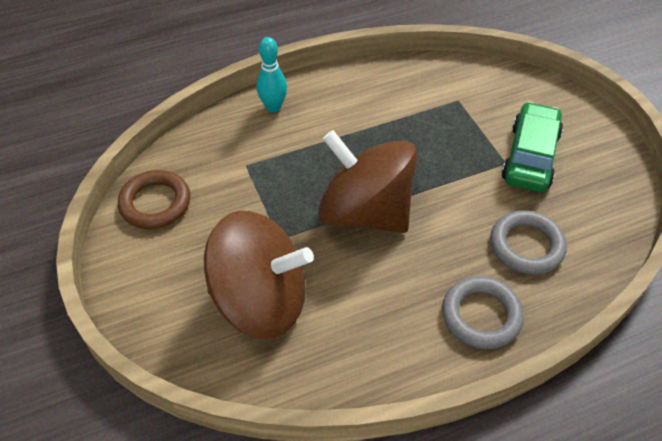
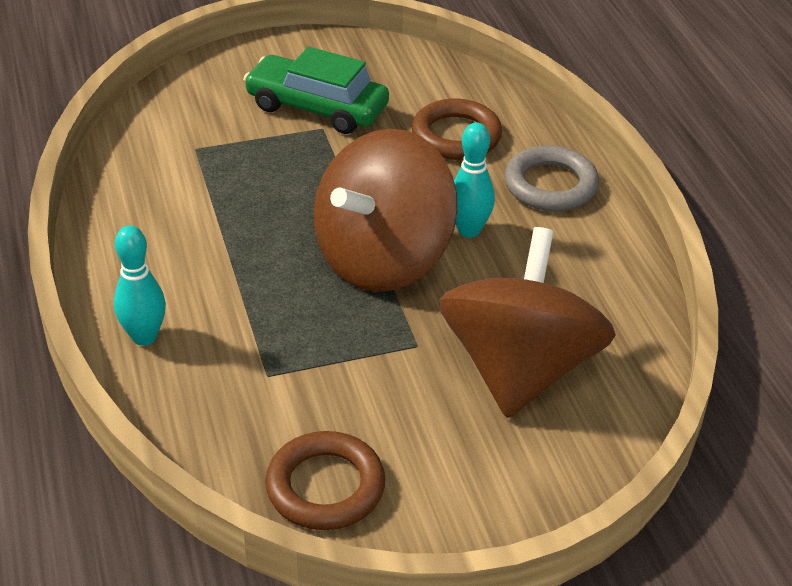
camera: 85 degrees left, 10 degrees down
(408, 261) = (469, 230): none -> turquoise bowling pin
(526, 246) = (456, 136): grey ring -> brown ring

